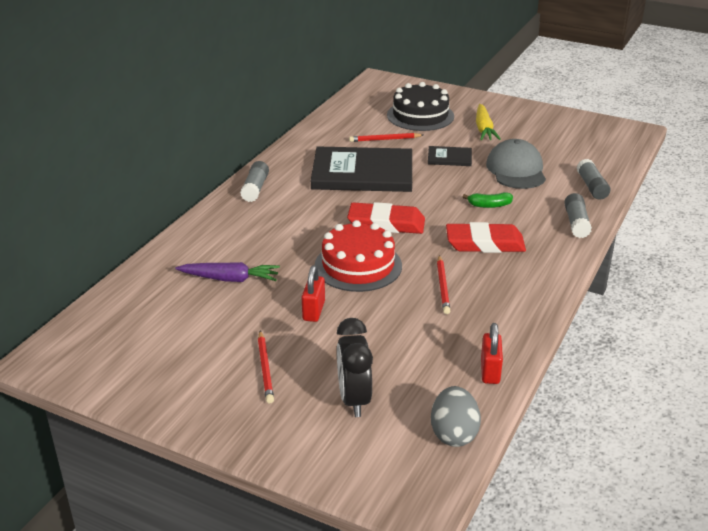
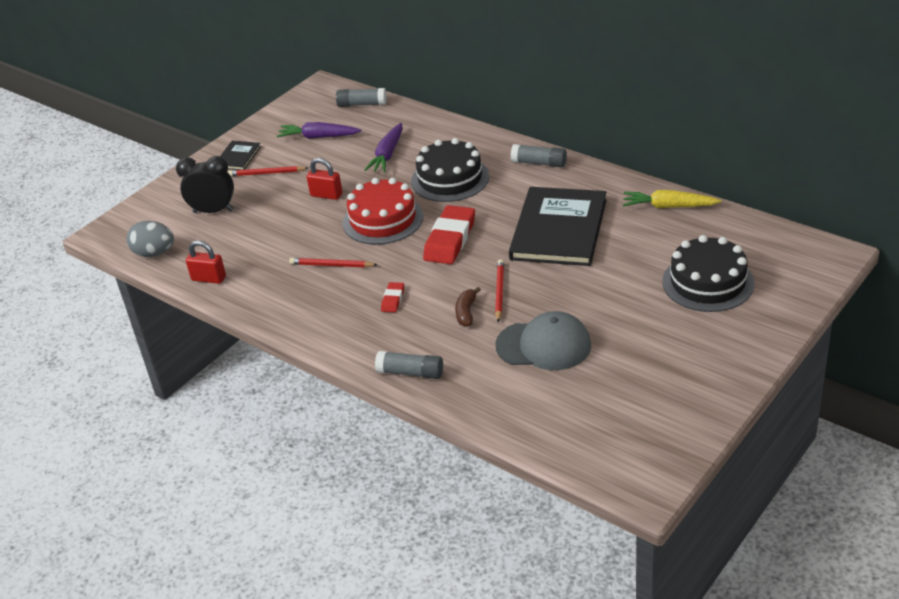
camera: 105 degrees right, 5 degrees up
(181, 339) = (318, 137): none -> purple carrot
(281, 234) = (450, 179): none -> black cake
(385, 139) = (640, 249): red pencil -> red pencil (499, 292)
(449, 158) = (584, 295): black book -> black book (238, 157)
(484, 129) = (662, 333): yellow carrot -> yellow carrot (668, 206)
(485, 243) = (393, 299): red eraser -> red eraser, size x0.47
(489, 205) = (466, 312): green banana -> brown banana
(591, 187) = (488, 403): grey glue stick -> grey glue stick (362, 104)

